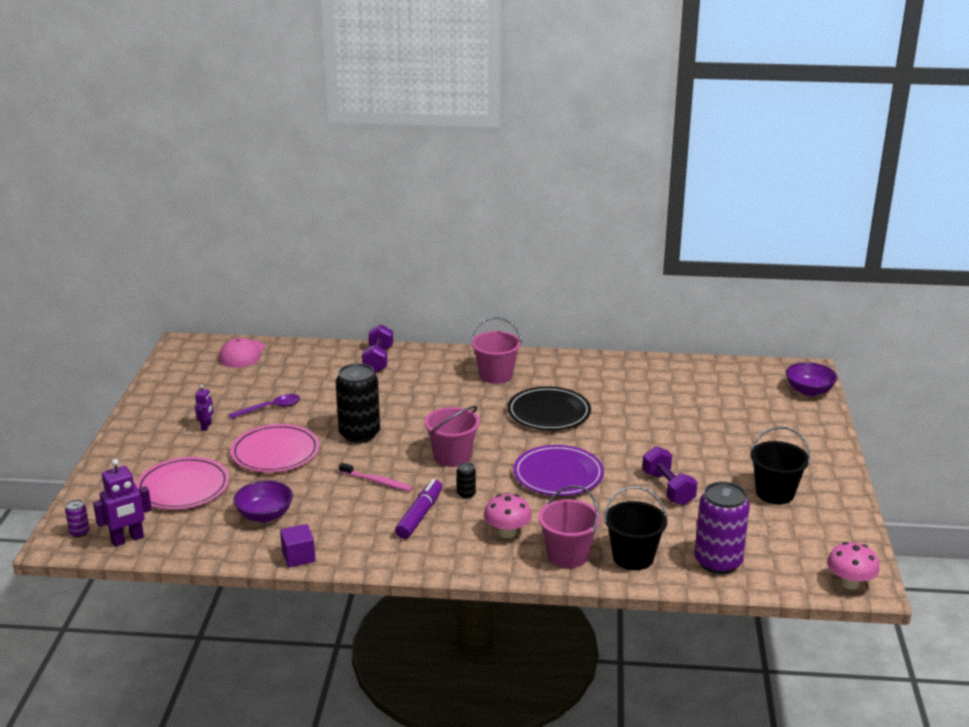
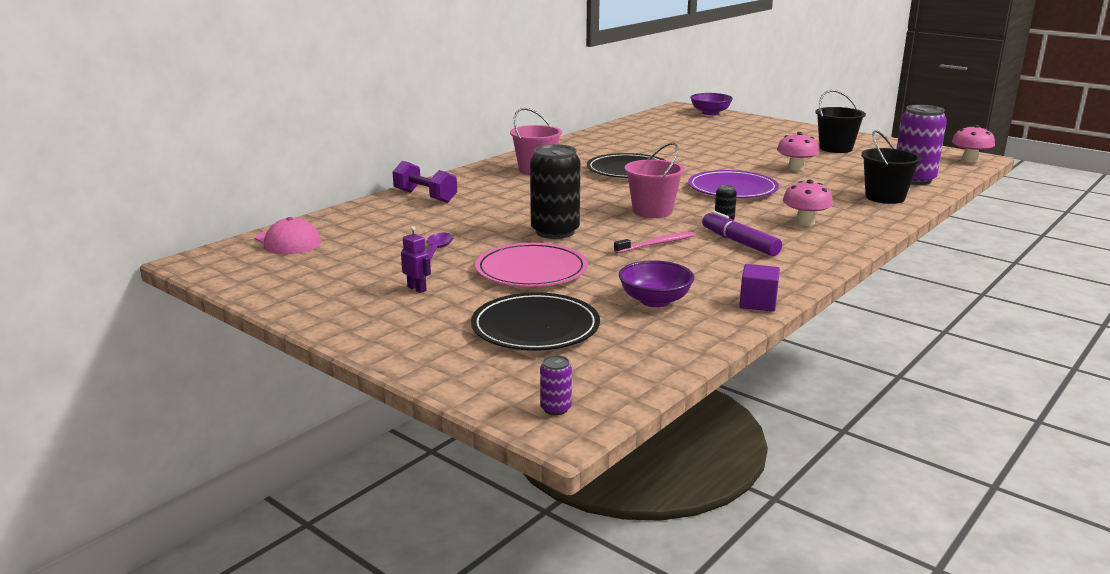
camera: 55 degrees left, 5 degrees down
(127, 539) = (613, 381): purple robot -> none
(183, 487) = (535, 327): pink plate -> black plate
(567, 555) = (862, 213): pink bucket -> none
(668, 488) = (795, 168): purple dumbbell -> pink mushroom

